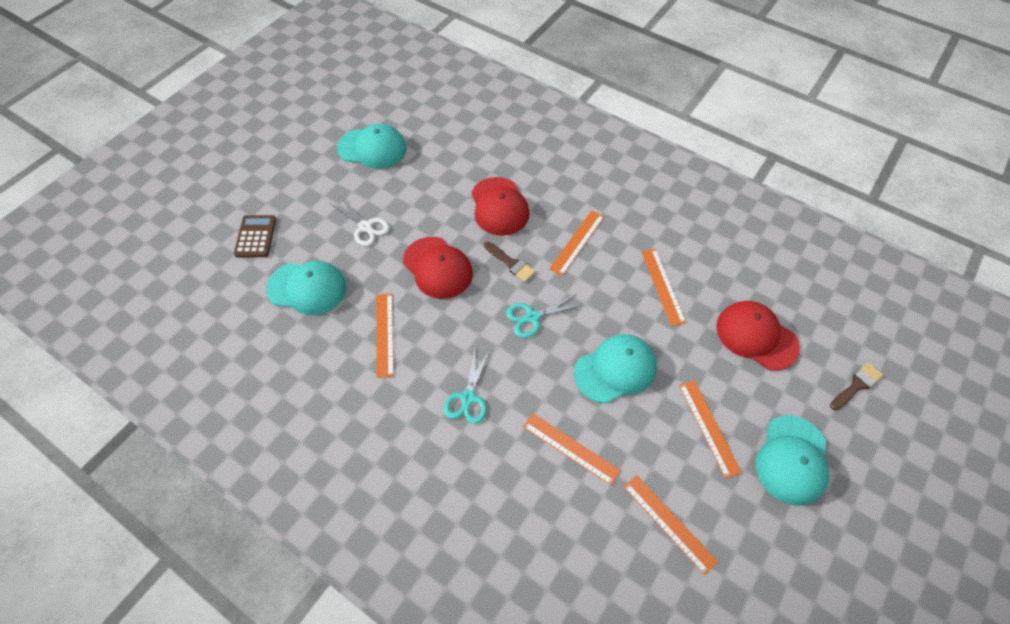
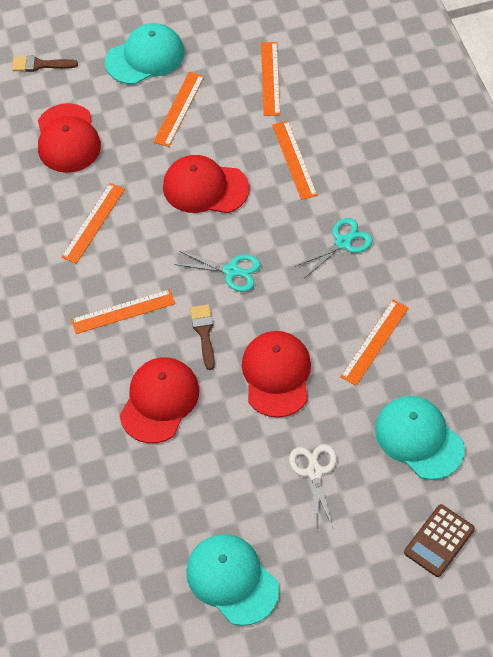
camera: 140 degrees left, 0 degrees up
(615, 369) = (205, 188): turquoise cap -> red cap

